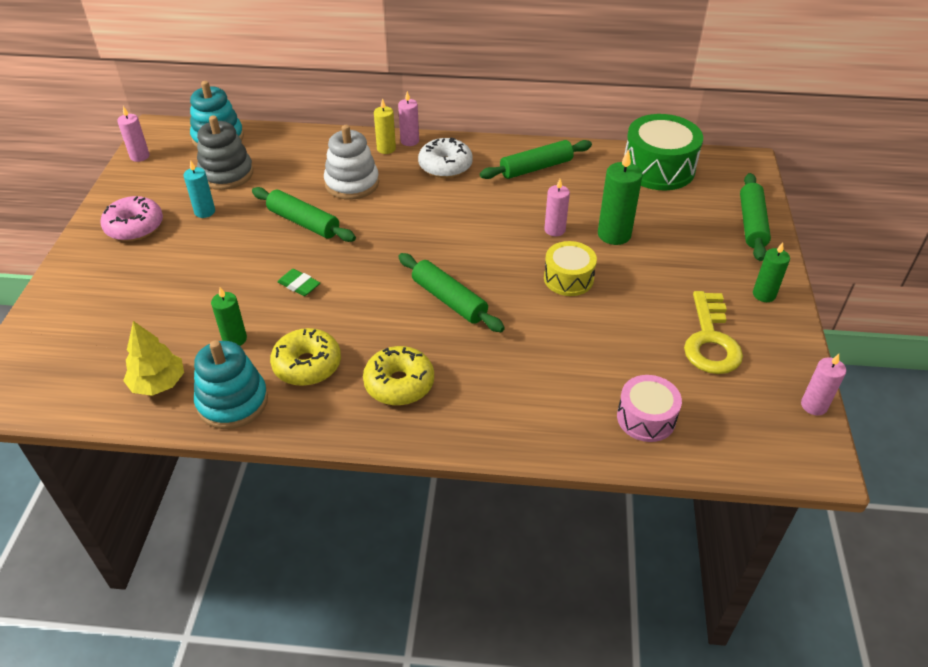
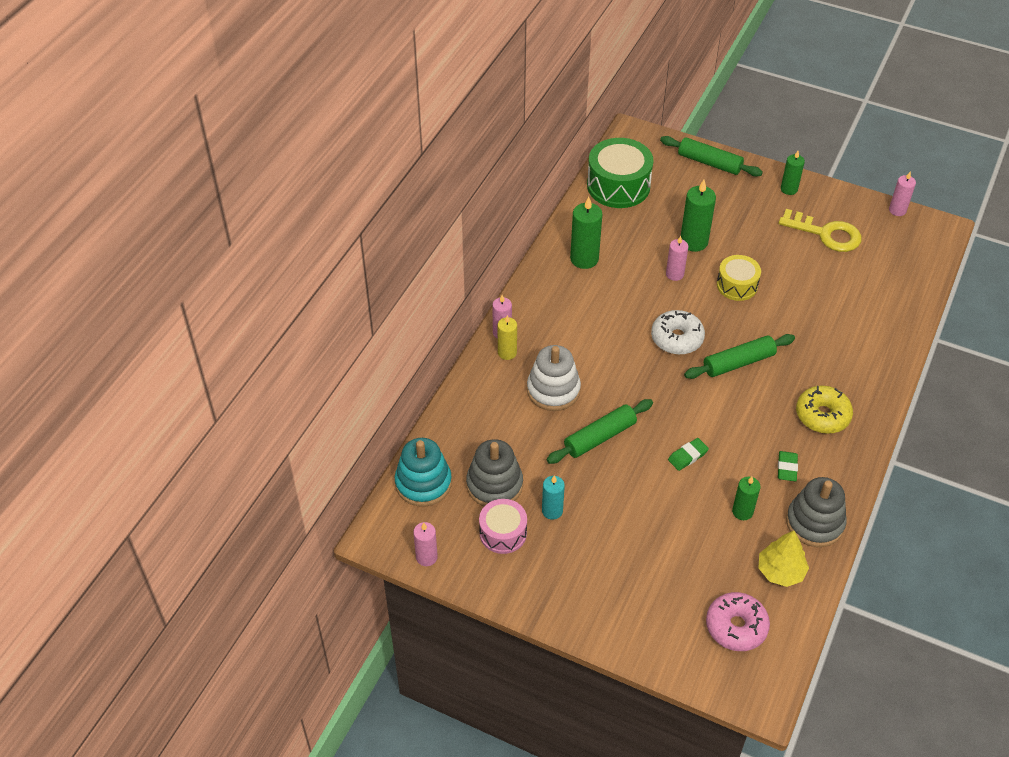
camera: 70 degrees left, 5 degrees up
(134, 227) = (554, 571): pink donut -> pink donut (736, 627)
(232, 402) = (814, 523): turquoise stacking toy -> grey stacking toy
(307, 365) = (787, 468): yellow donut -> green eraser
(445, 166) = (555, 318): white donut -> white donut (677, 338)
(536, 168) = (584, 259): green rolling pin -> green candle
(646, 418) = (888, 292): pink drum -> pink drum (503, 533)

